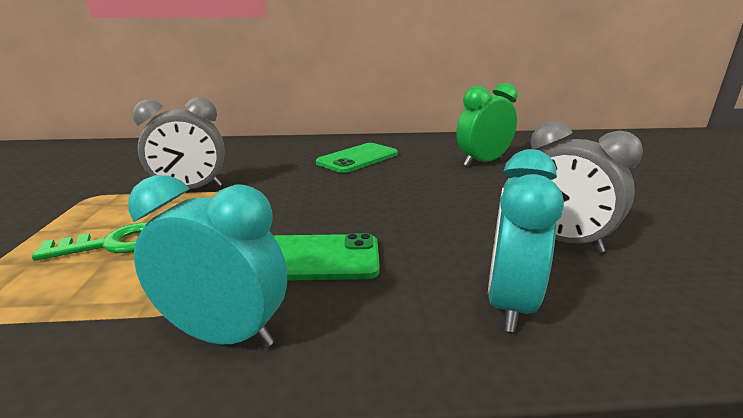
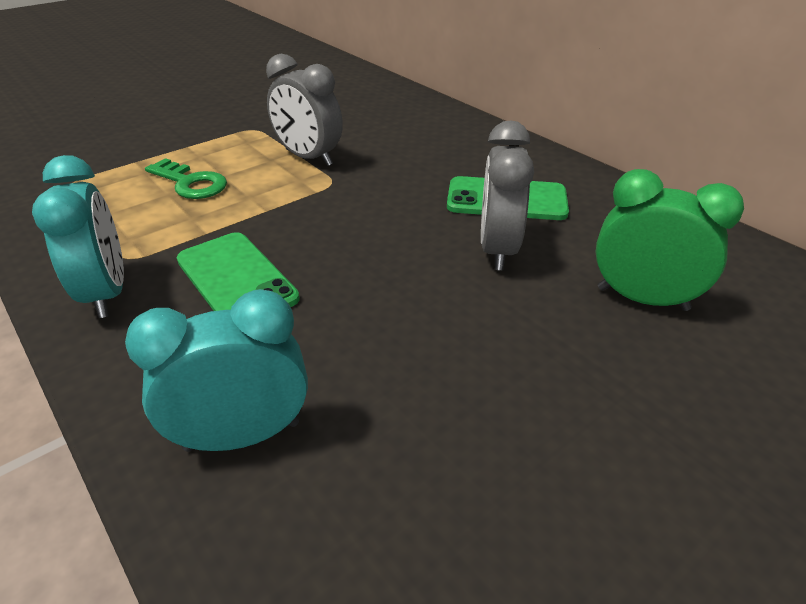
camera: 55 degrees right, 15 degrees up
(561, 241) = (431, 449): grey clock -> grey clock (497, 249)

